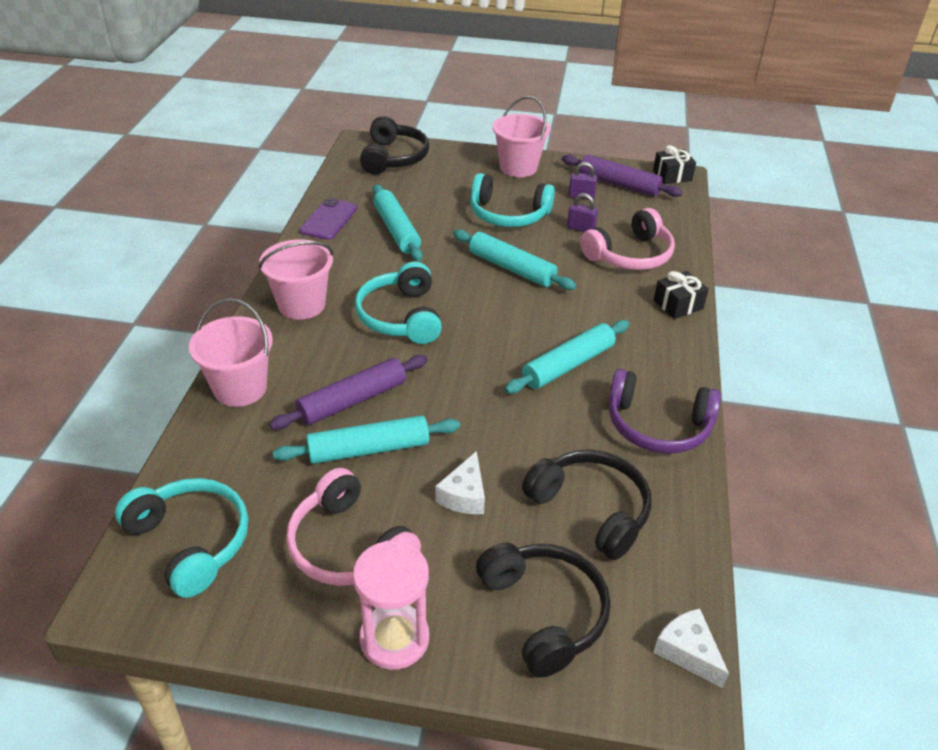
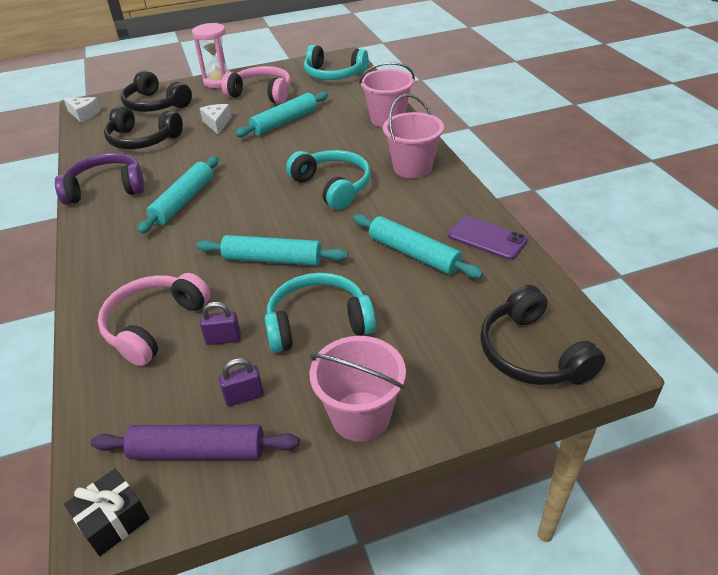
camera: 155 degrees right, 0 degrees up
(328, 220) = (487, 238): purple phone -> purple phone turned 45 degrees counterclockwise
(352, 400) = (316, 135): purple rolling pin -> none
(678, 304) = (94, 285): black gift -> none

